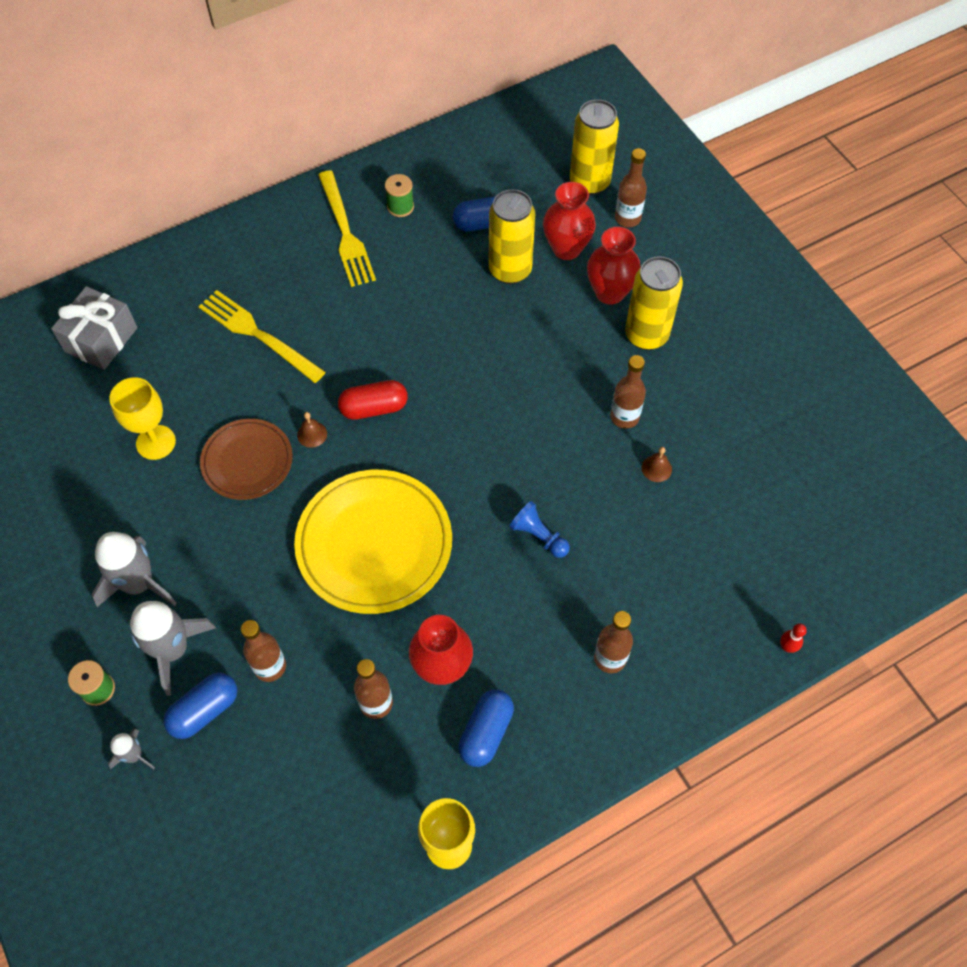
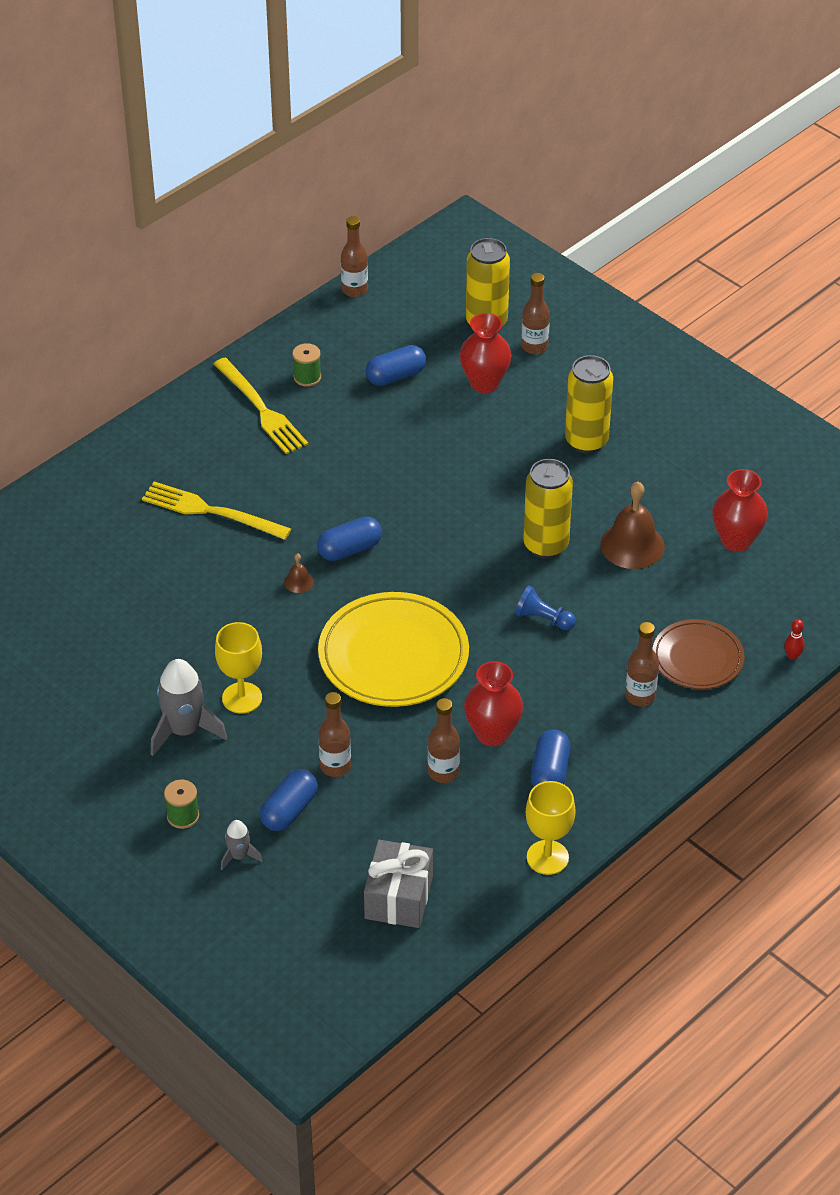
camera: 15 degrees left, 15 degrees down
(101, 339) = (56, 545): grey gift -> grey gift (398, 897)
(156, 442) = (149, 618): yellow goblet -> yellow goblet (242, 698)
(173, 649) = (239, 772): grey rocket -> none
(247, 461) = (246, 615): brown plate -> brown plate (697, 658)
(374, 408) = (349, 549): red capsule -> blue capsule
(510, 270) = (436, 411): yellow can -> yellow can (546, 545)
(609, 292) = (539, 412): red vase -> red vase (736, 540)
(624, 417) = (589, 511): brown bottle -> brown bottle (354, 290)
(656, 468) = (632, 545): brown bell -> brown bell, size x2.19

